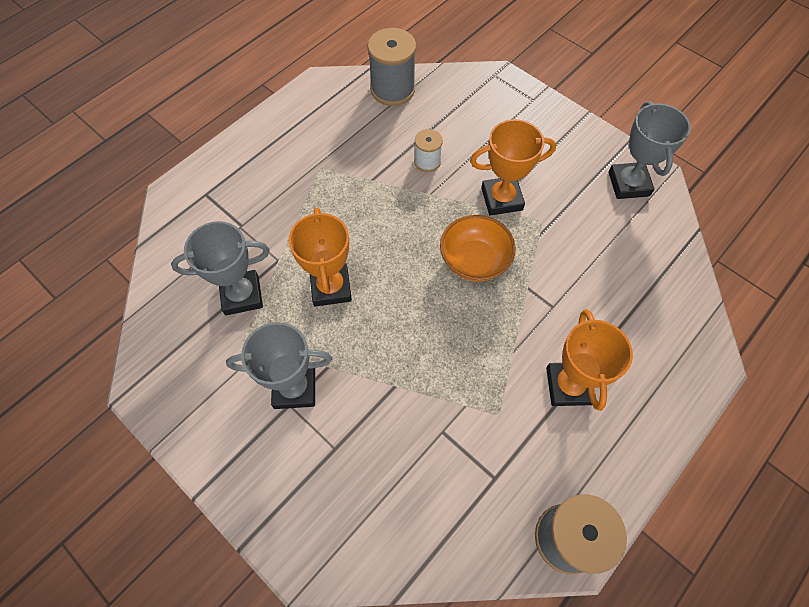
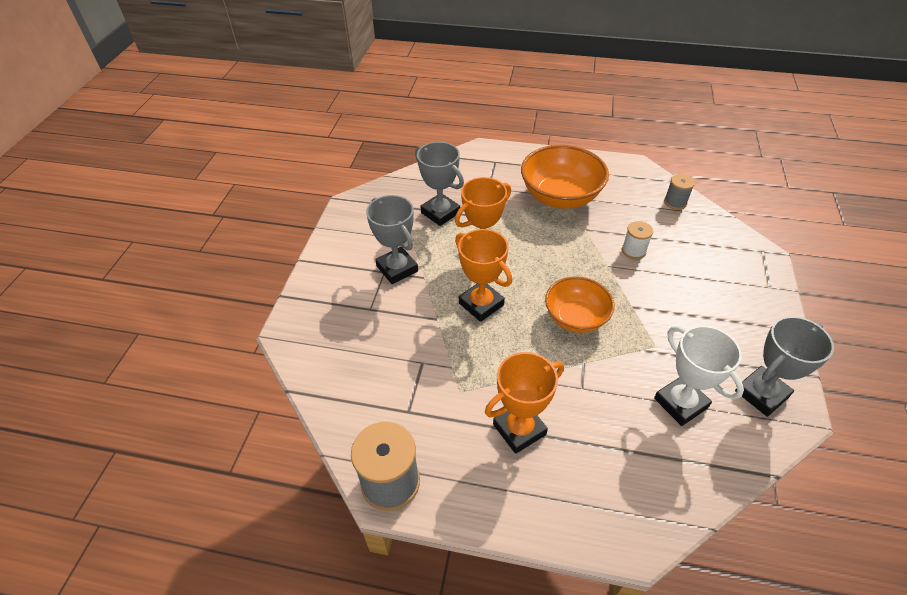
camera: 60 degrees right, 15 degrees down
(310, 171) = (560, 197): none -> orange bowl
(392, 89) = (675, 202): grey spool -> grey spool, size x0.55
(501, 199) = (648, 310): orange trophy -> orange trophy (481, 304)
(608, 244) = (680, 403): none -> white trophy

